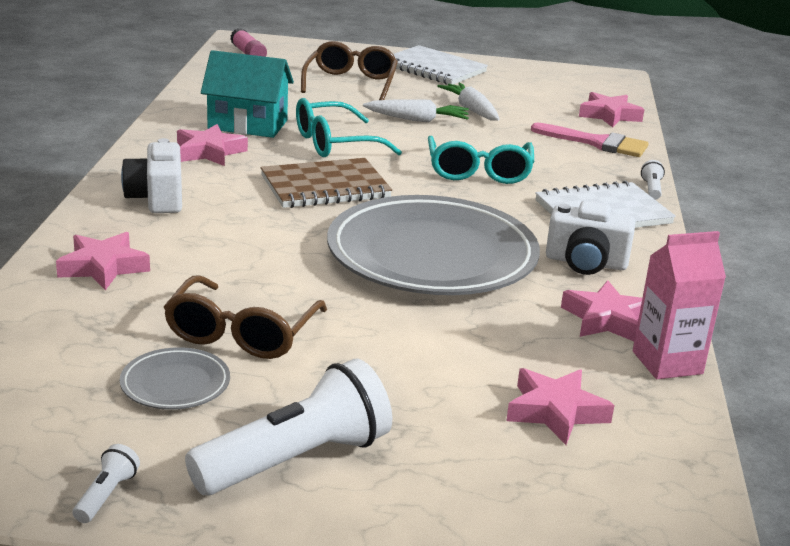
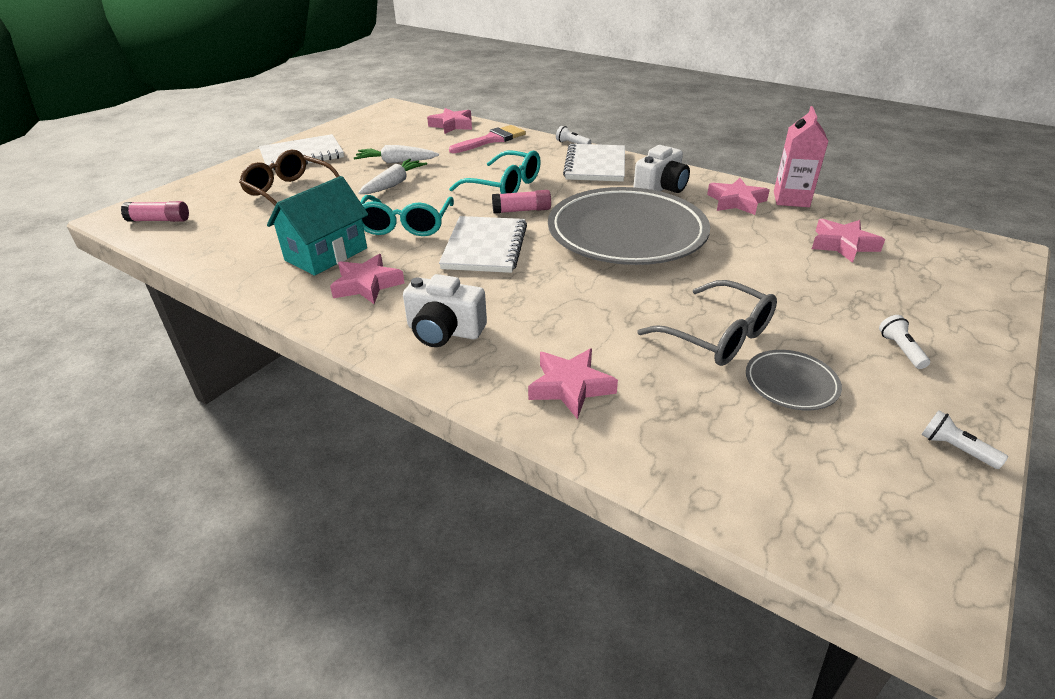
camera: 60 degrees left, 10 degrees up
(242, 333) = (717, 336): brown glasses -> grey glasses
(295, 460) = (900, 350): white flashlight -> white flashlight, size x0.41
(325, 187) = (485, 247): brown notebook -> white notebook
(427, 191) = (522, 210): none -> pink glue stick

